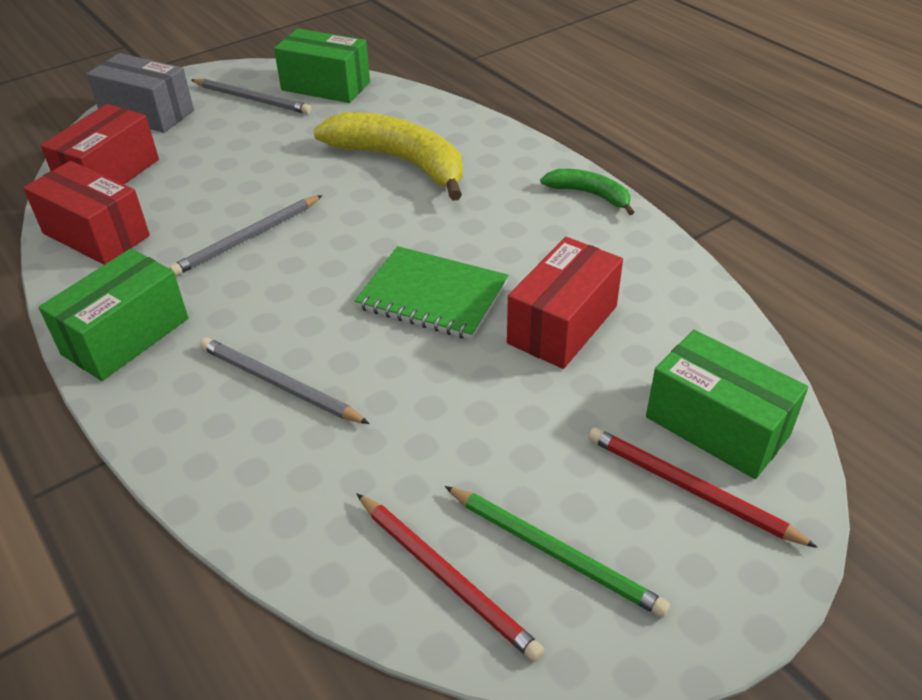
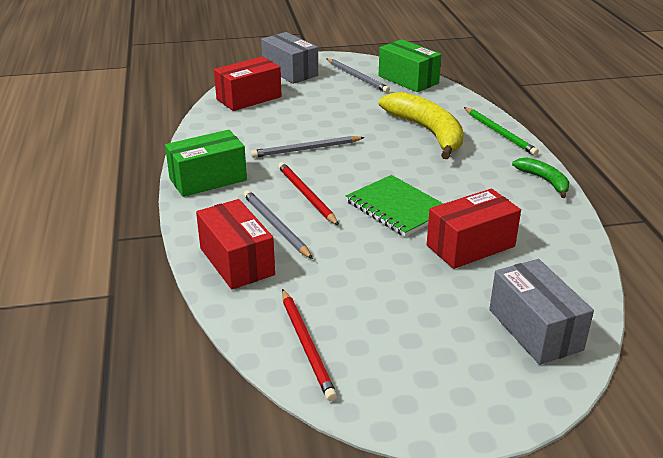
camera: 25 degrees right, 10 degrees down
(96, 234) = (223, 126): red box -> red box (236, 261)
(554, 552) = (379, 356): green pencil -> green pencil (499, 133)
(690, 489) = (490, 355): red pencil -> red pencil (306, 195)
(717, 426) = (535, 329): green box -> grey box

